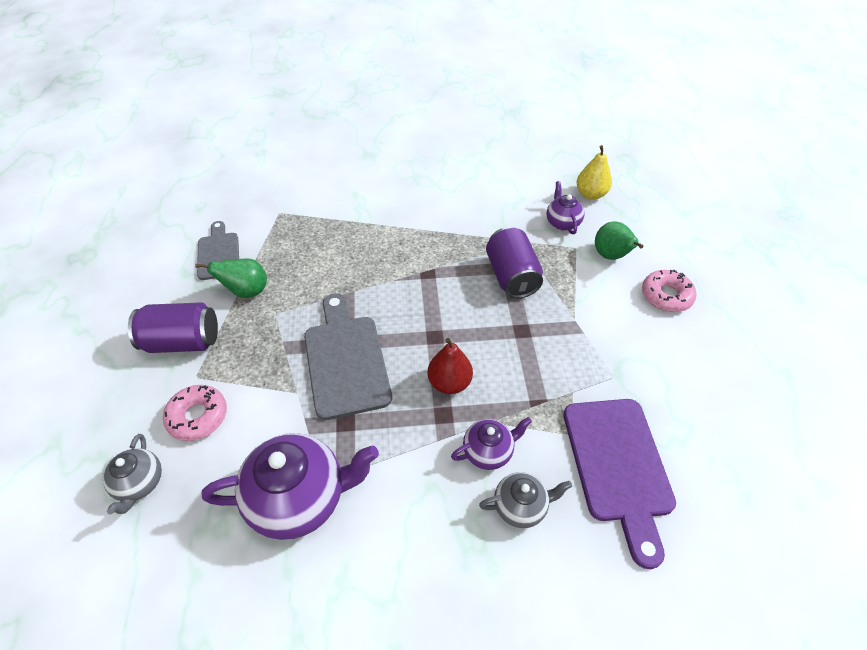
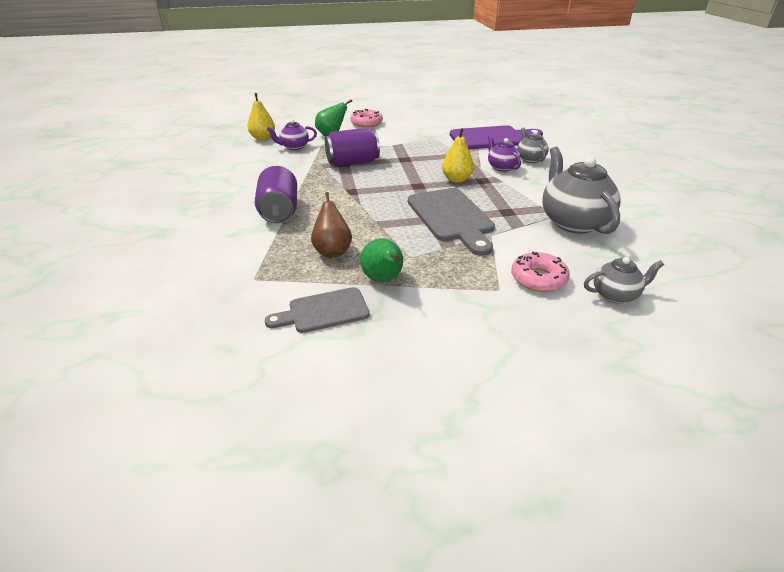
camera: 95 degrees left, 15 degrees down
(183, 342) = (461, 307): purple can -> purple can (279, 211)
(300, 498) = (573, 222): purple teapot -> grey teapot
(305, 258) = (332, 251): none -> brown pear
(345, 360) = (452, 217): grey cutting board -> grey cutting board turned 90 degrees counterclockwise
(449, 383) = (456, 179): red pear -> yellow pear

